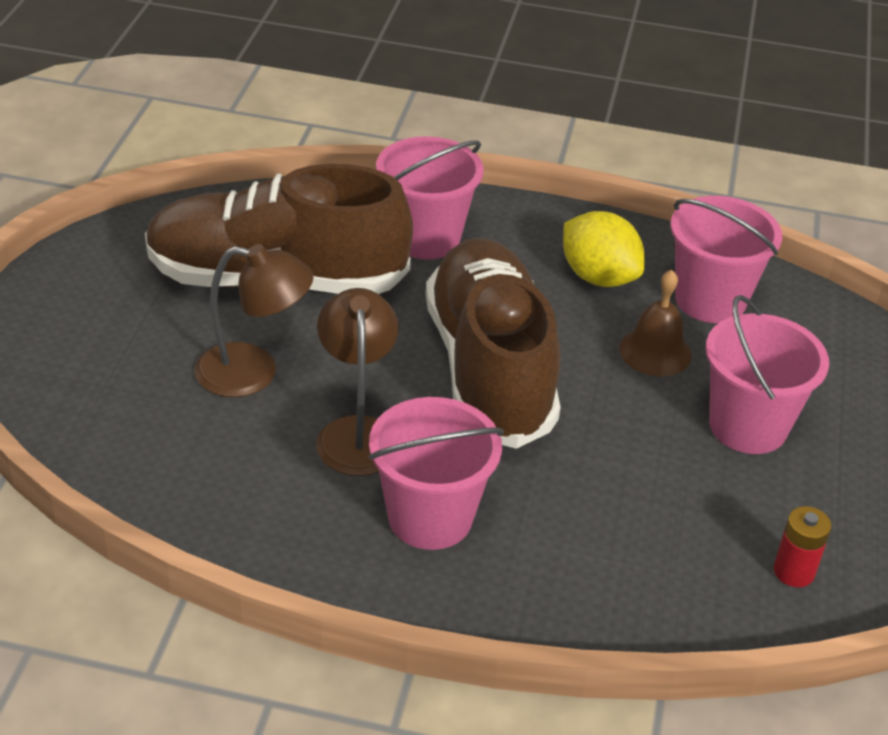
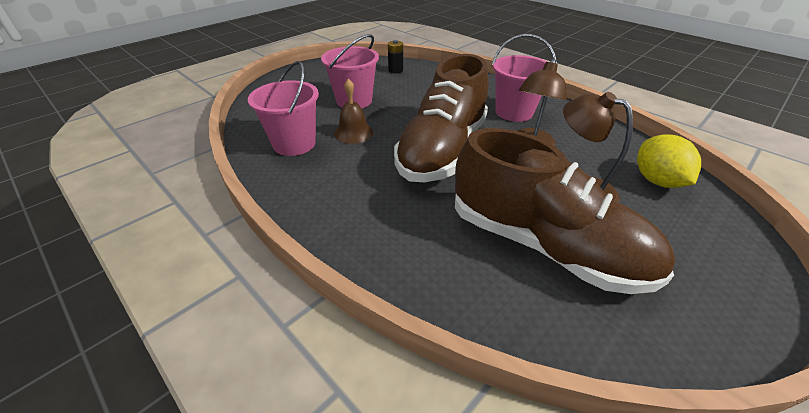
camera: 145 degrees left, 0 degrees up
(425, 238) = (412, 238): pink bucket -> none
(598, 277) = (333, 173): yellow lemon -> yellow lemon (656, 181)
(793, 572) = (395, 70): red battery -> black battery

